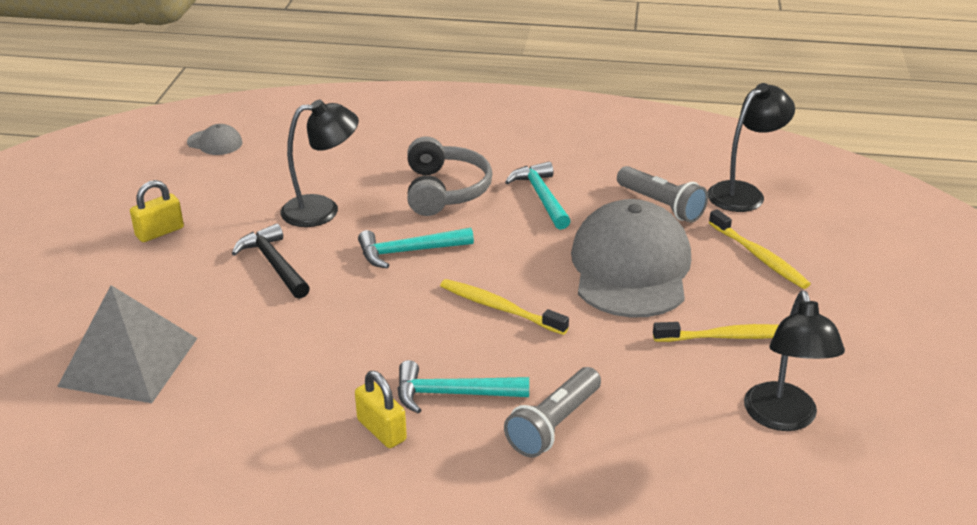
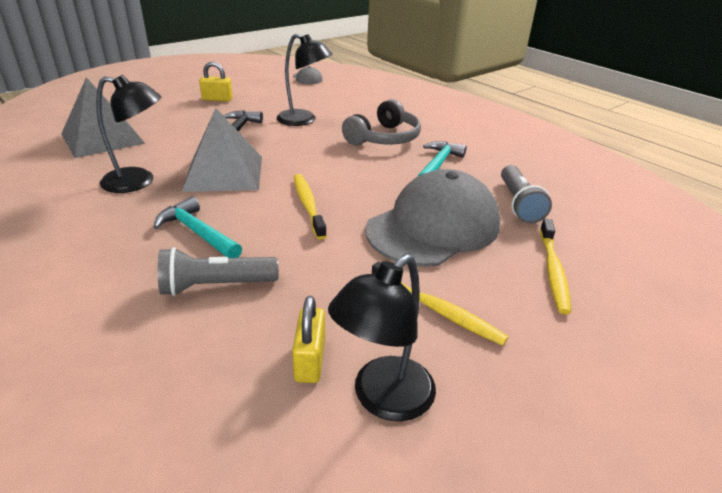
camera: 40 degrees right, 0 degrees up
(359, 321) = (224, 173): none -> grey pyramid
(381, 430) = (129, 228): yellow padlock -> yellow padlock (310, 360)
(408, 252) = (310, 155): turquoise hammer -> none
(744, 193) = (604, 226): black lamp -> black lamp (138, 181)

